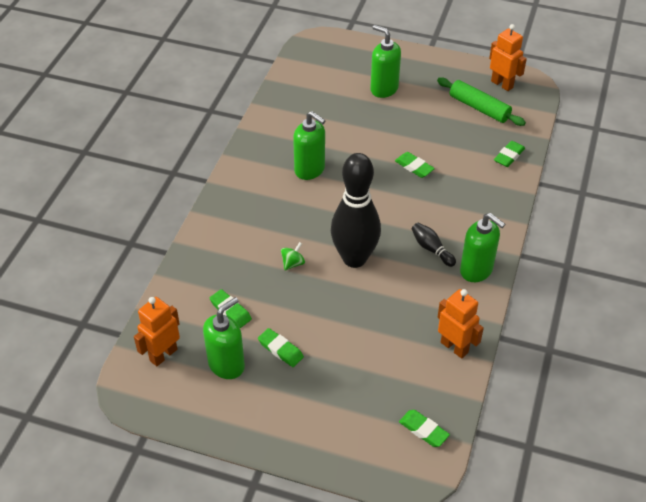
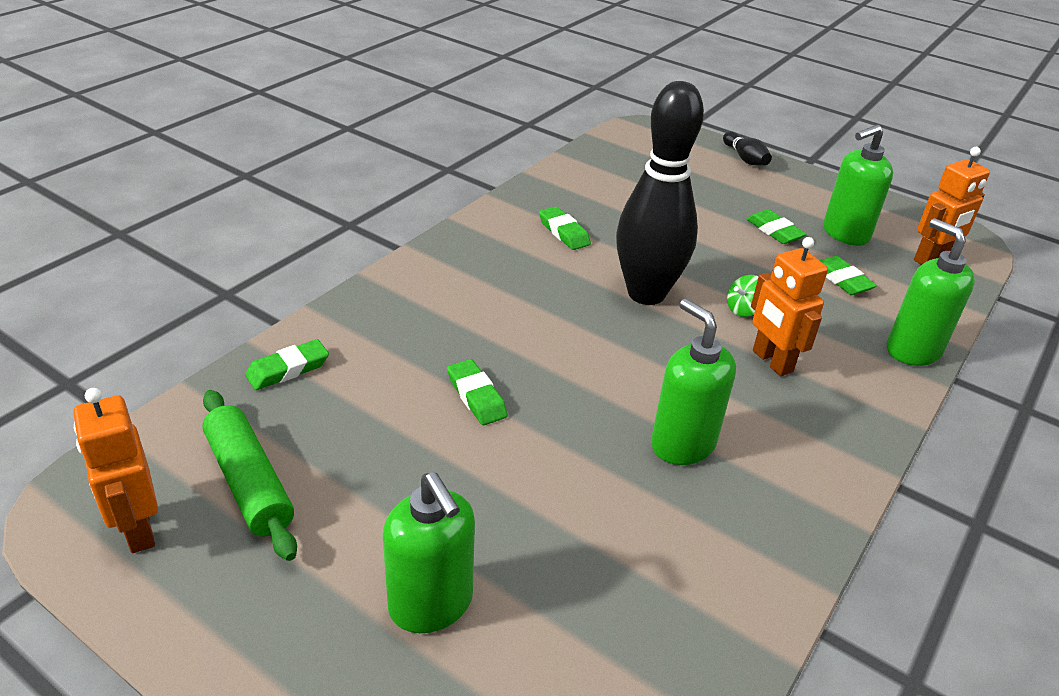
camera: 165 degrees left, 10 degrees down
(423, 430) = (628, 147): green eraser -> green eraser (564, 232)
(431, 249) = (524, 277): black bowling pin -> black bowling pin (745, 158)
(454, 347) = (557, 188): orange robot -> orange robot (771, 361)
(476, 270) = (477, 242): green soap dispenser -> green soap dispenser (912, 350)

